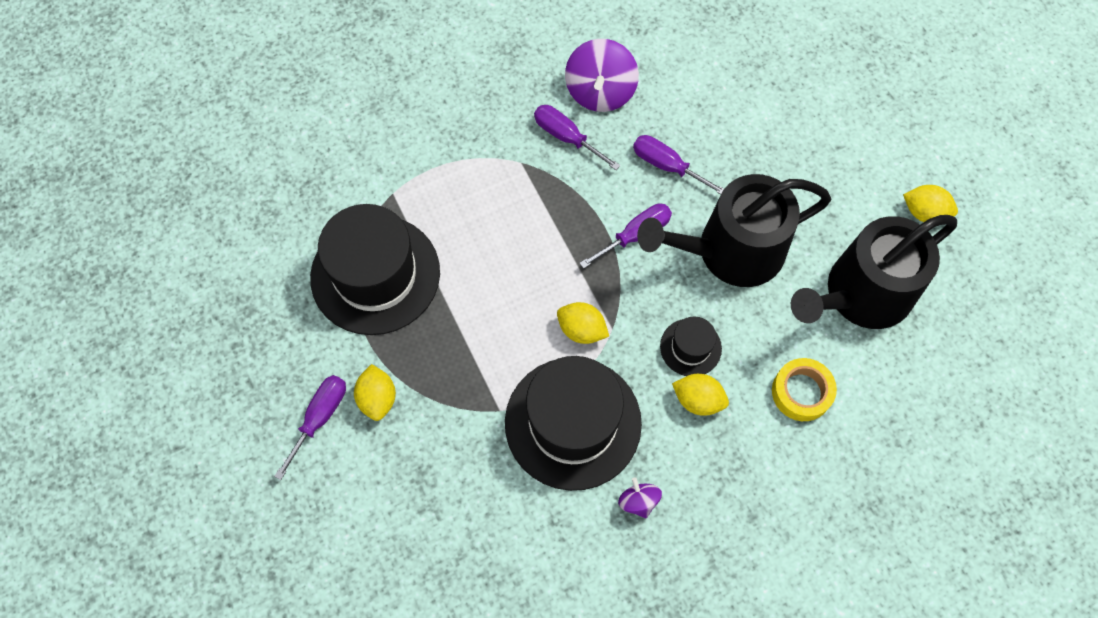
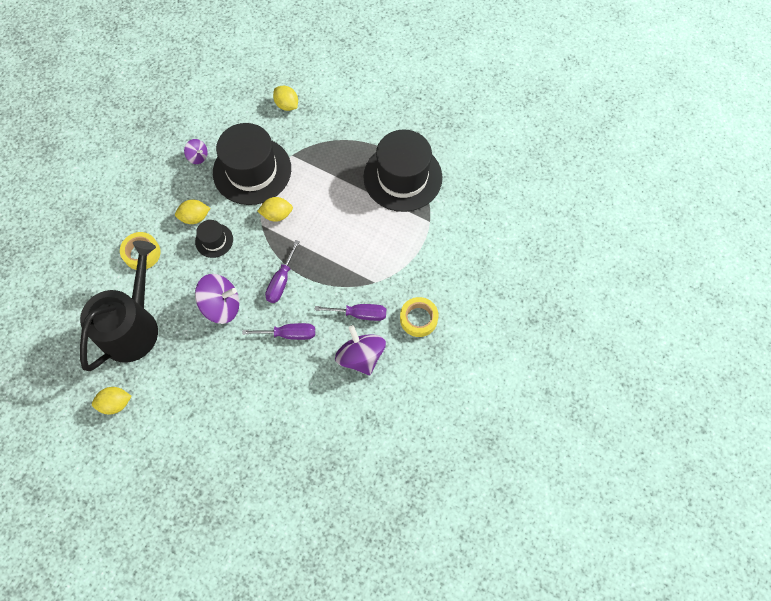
camera: 145 degrees right, 0 degrees up
(320, 418) = (373, 103): purple screwdriver -> none
(377, 398) = (354, 126): yellow lemon -> yellow lemon (287, 105)
(503, 91) = (418, 319): none -> yellow tape
(730, 251) = (222, 306): black watering can -> purple spinning top

